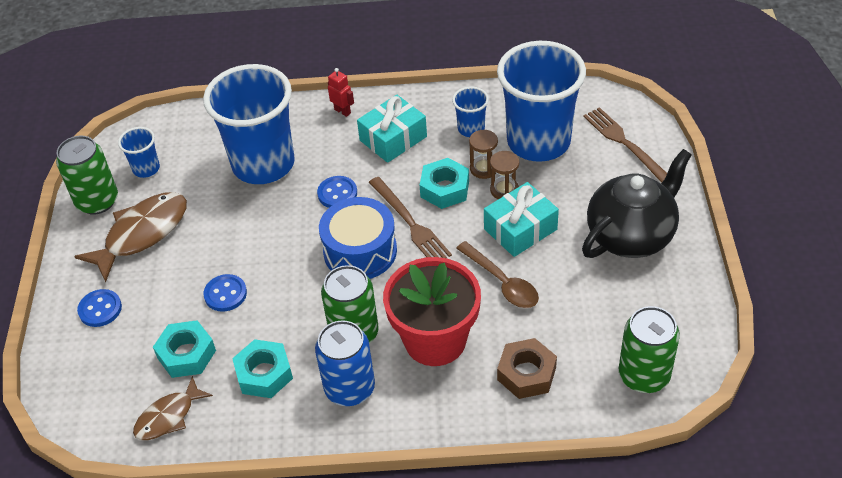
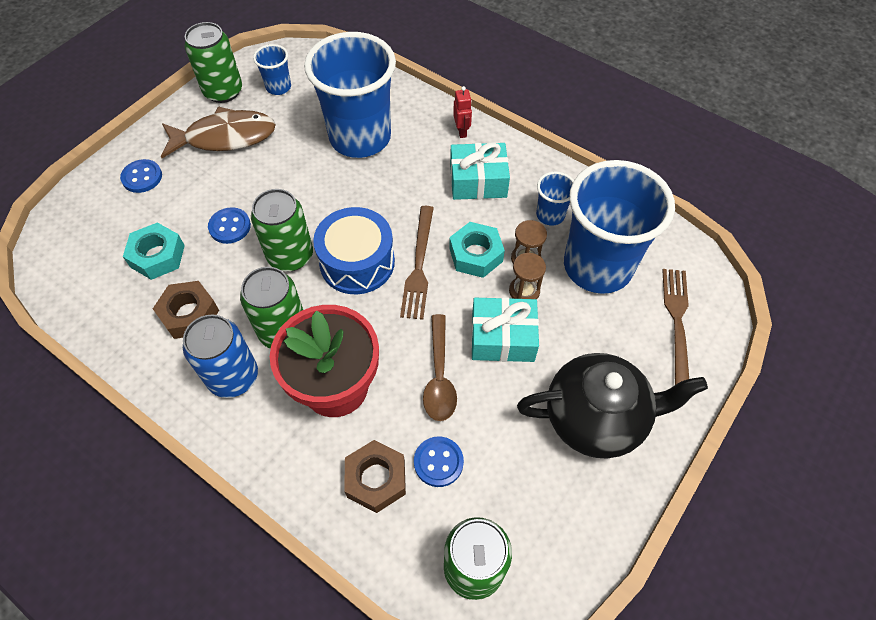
camera: 35 degrees right, 10 degrees up
(168, 417) = (97, 297): brown fish -> none
(264, 374) = (189, 314): turquoise nut -> brown nut
(301, 281) = (290, 256): none -> green can
(337, 193) = (389, 200): blue button -> blue button (438, 462)

